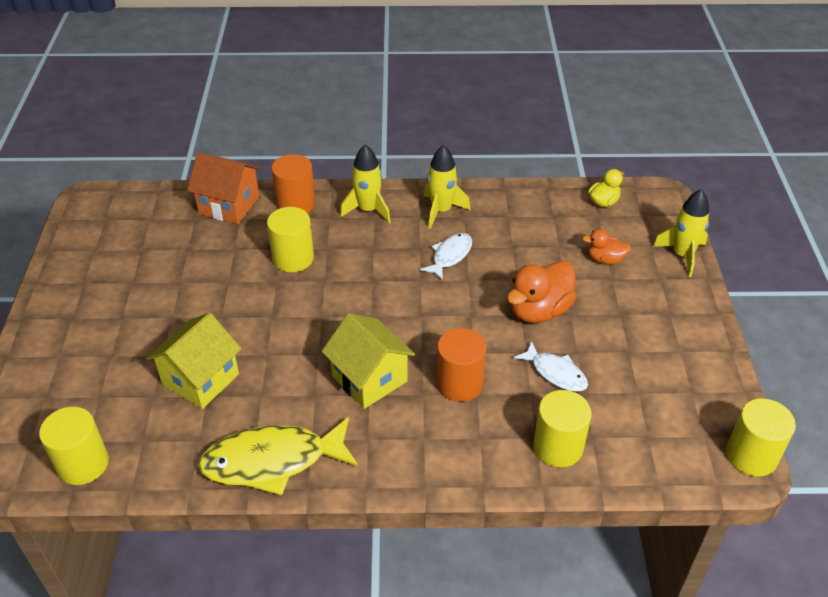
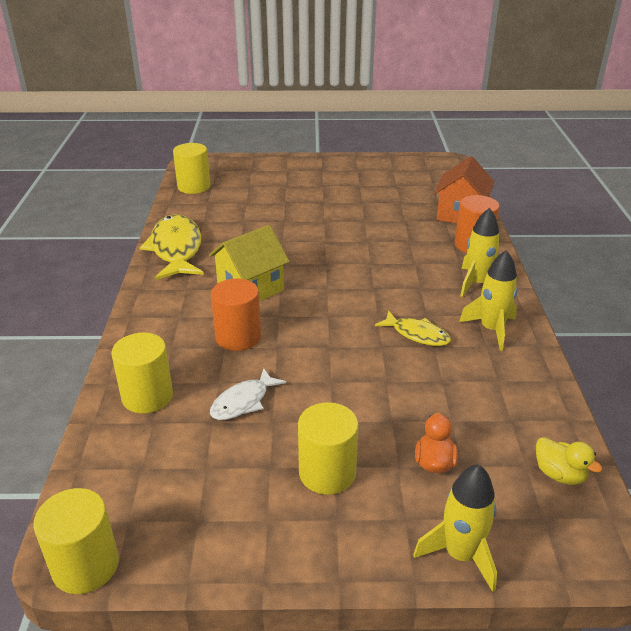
camera: 90 degrees right, 10 degrees down
(201, 379) = (259, 217): yellow house -> none
(293, 258) = (397, 247): yellow cylinder -> yellow cylinder (327, 472)
(450, 256) = (417, 334): white fish -> yellow fish
(539, 310) = (337, 395): orange duck -> none

